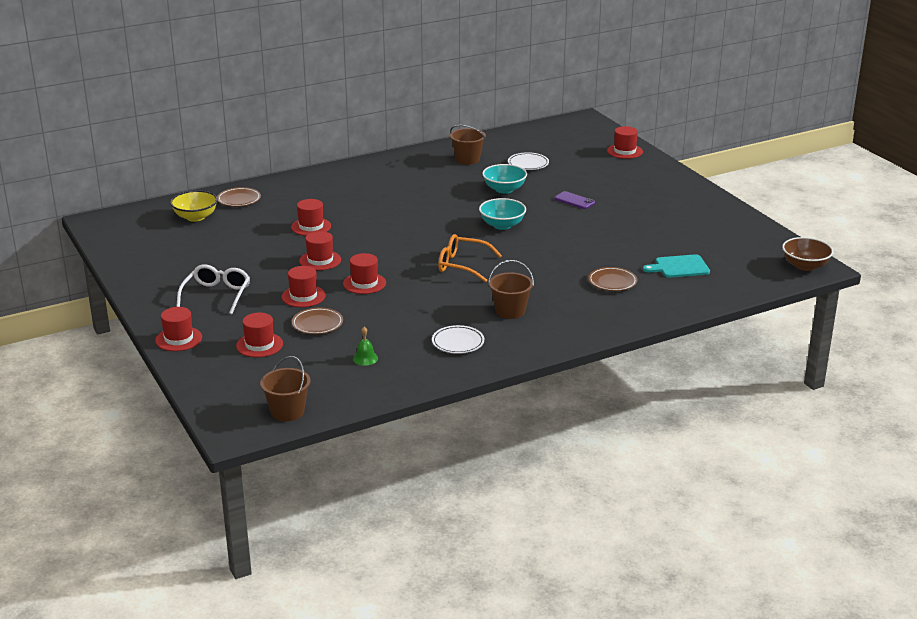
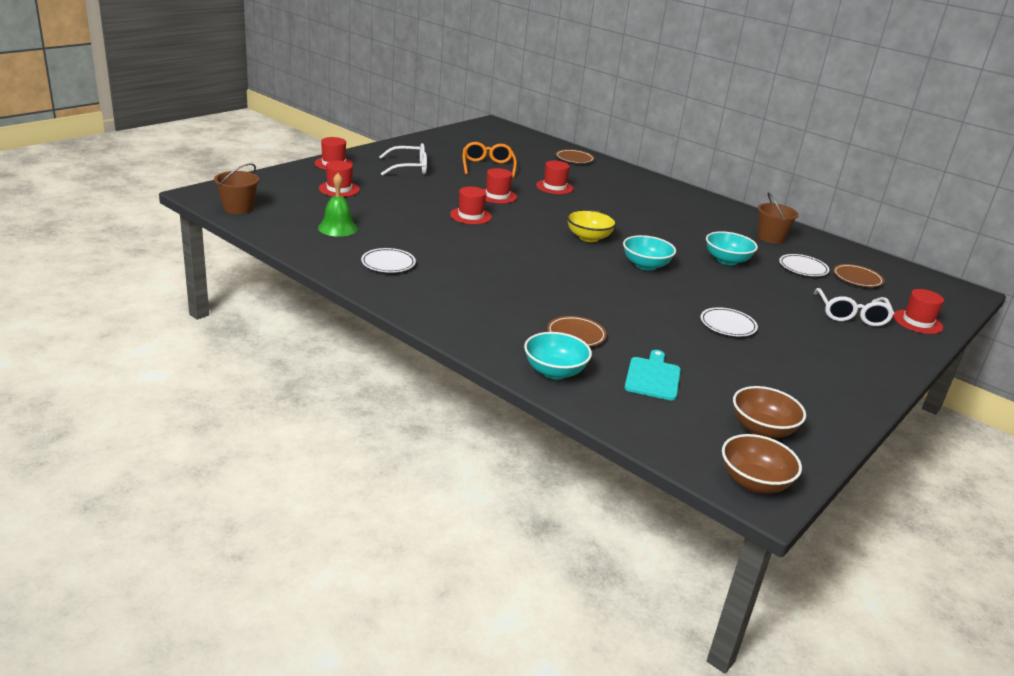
camera: 65 degrees right, 0 degrees up
(195, 217) = (529, 149): yellow bowl -> yellow bowl (588, 238)
(303, 296) = (429, 196): red hat -> none
(317, 324) = (386, 205): brown plate -> brown plate (857, 278)
(365, 358) = (337, 228): green bell -> green bell, size x1.65
(462, 265) = (542, 253): orange glasses -> orange glasses (487, 166)
(510, 311) = (466, 283): brown bucket -> none
(574, 200) = (748, 300): purple phone -> none
(609, 170) = (851, 315): none -> white glasses
(612, 220) = (728, 325): none -> white plate
(665, 302) = (554, 372): none -> turquoise bowl
(679, 267) = (653, 377): turquoise cutting board -> turquoise cutting board turned 45 degrees clockwise
(750, 247) = (762, 429): none -> brown bowl

